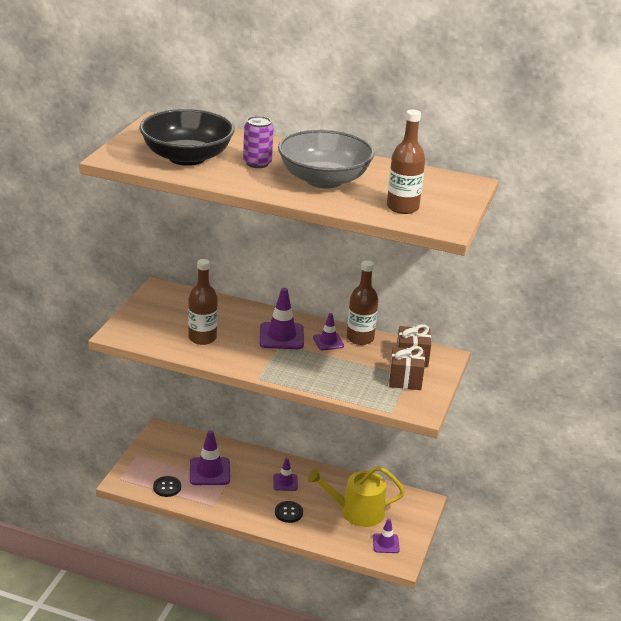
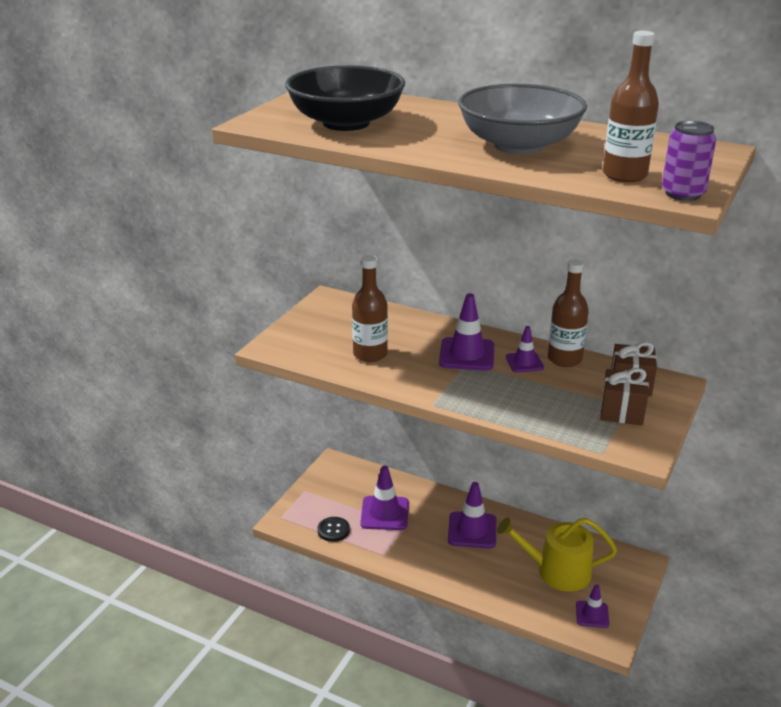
camera: 10 degrees right, 0 degrees up
(257, 163) = (434, 129): purple can -> purple can (682, 194)
(285, 482) = (472, 530): purple traffic cone -> purple traffic cone, size x1.66
(288, 513) = (474, 568): black button -> none

